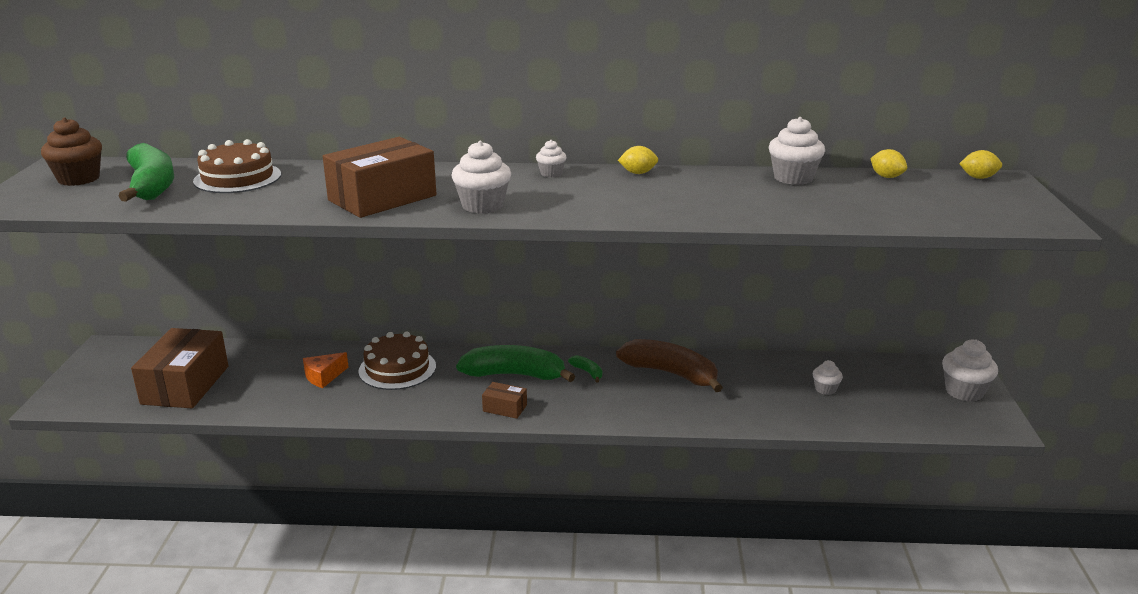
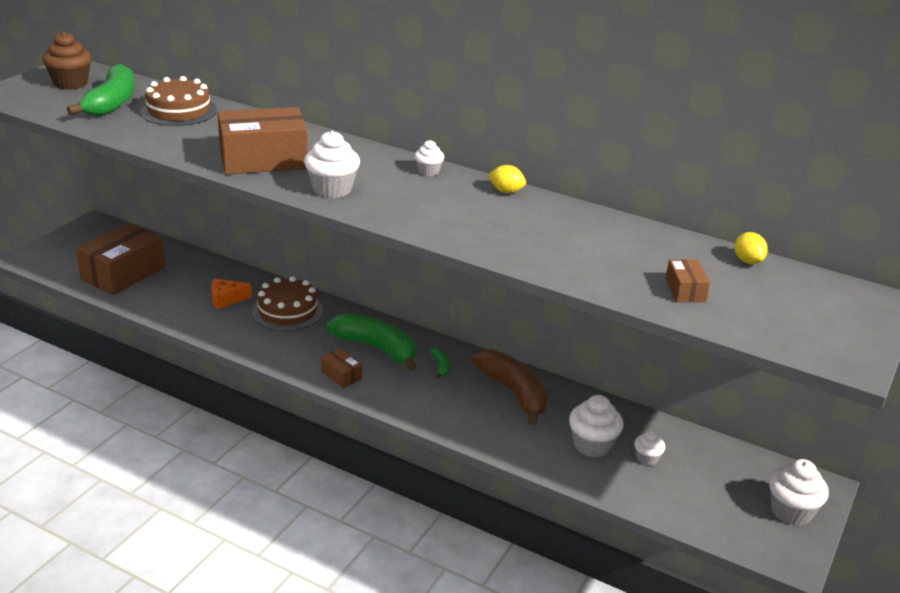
camera: 25 degrees right, 5 degrees up
(793, 178) = (648, 236): white cupcake -> white cupcake (592, 445)
(873, 207) = (685, 290): none -> brown box
(978, 177) = (849, 289): yellow lemon -> none

